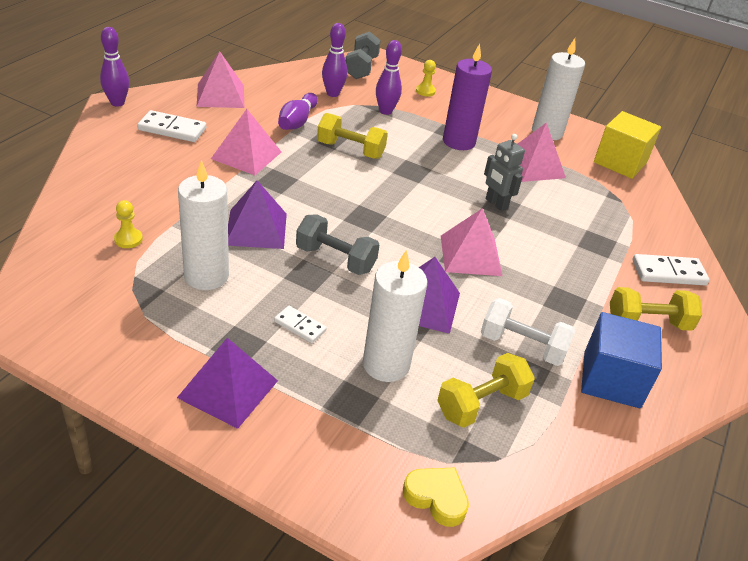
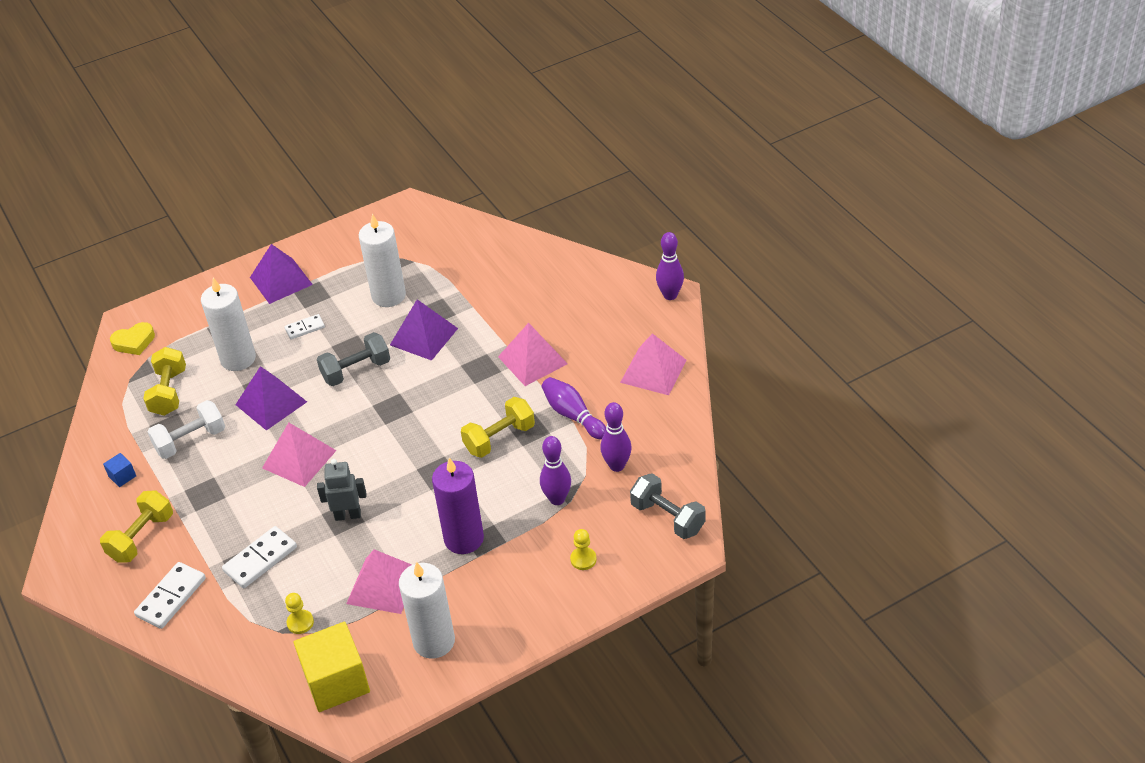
camera: 130 degrees right, 5 degrees up
(128, 239) = (457, 266): yellow pawn -> yellow pawn (300, 622)
(172, 129) = (603, 321): white domino -> white domino (260, 559)
(611, 379) = (122, 476): blue cube -> blue cube, size x0.43

